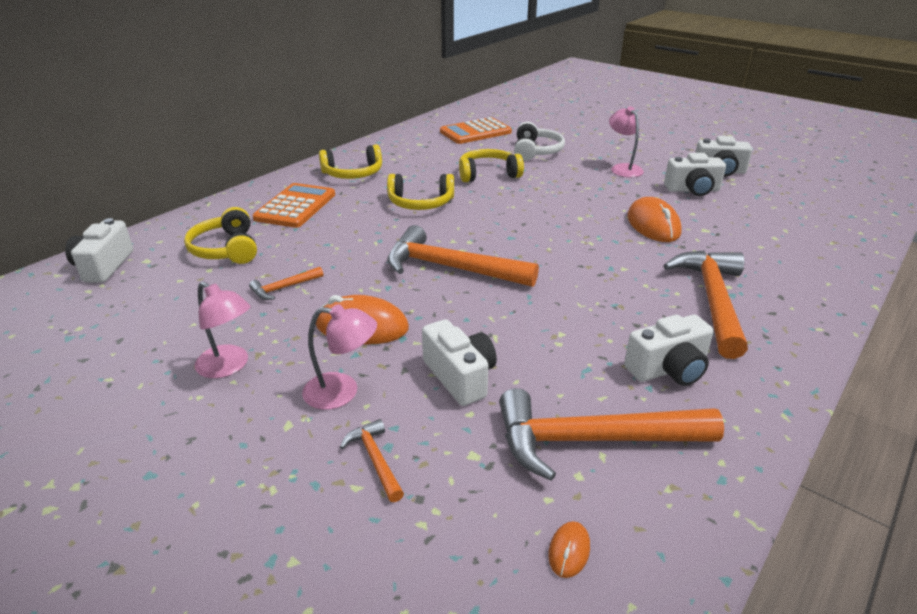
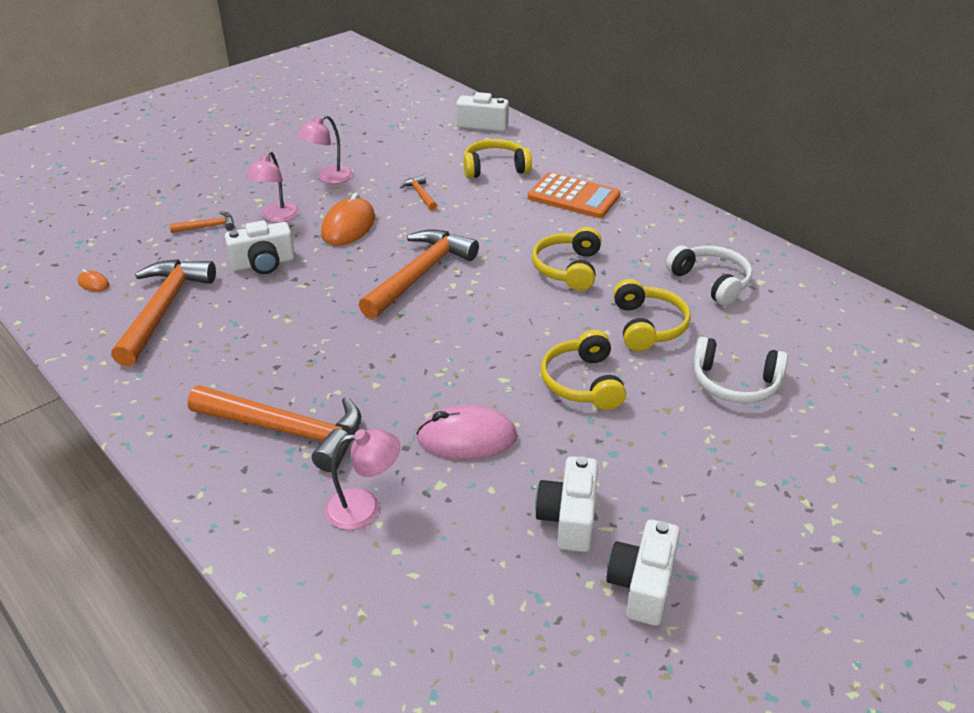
camera: 100 degrees right, 5 degrees up
(353, 174) = (656, 229): yellow headphones -> yellow headphones (583, 382)
(425, 157) = (711, 282): none -> white headphones
(475, 132) = (816, 335): orange calculator -> none
(623, 168) = (662, 462): pink lamp -> pink lamp (364, 507)
(653, 225) = (467, 438): orange mouse -> pink mouse
(668, 369) = (208, 366): white camera -> none

